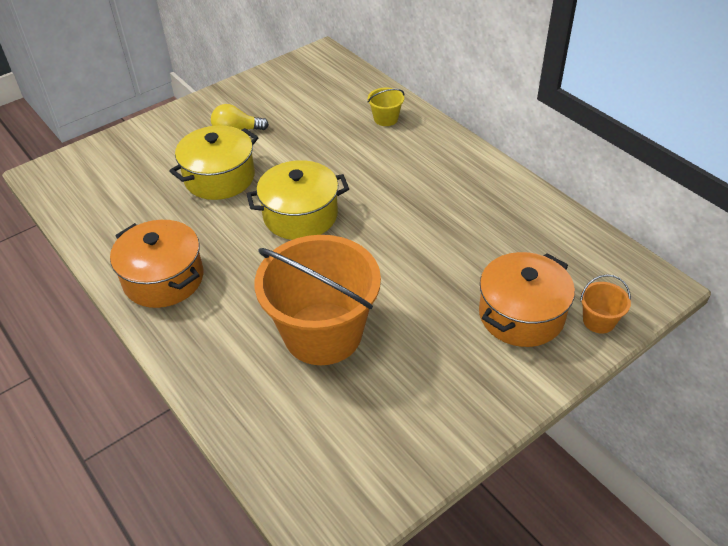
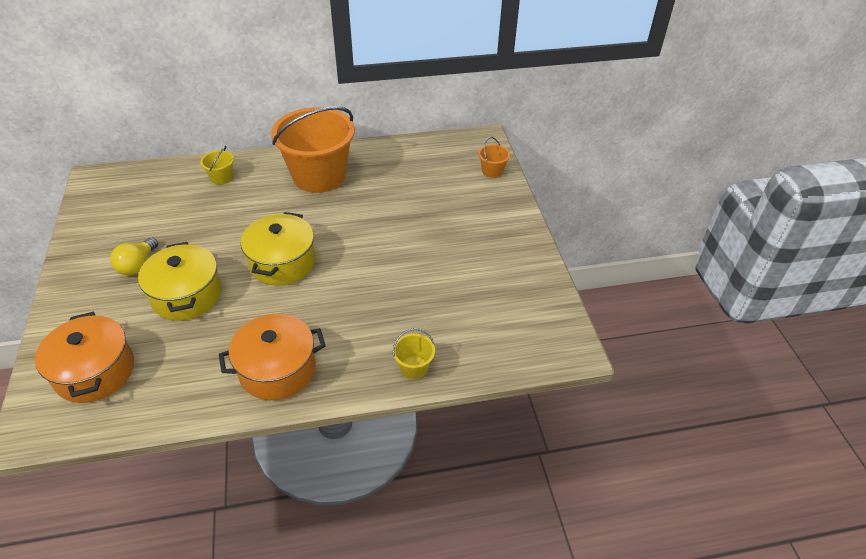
camera: 65 degrees left, 0 degrees up
(217, 382) = (414, 367): none -> yellow bucket
(323, 333) = (411, 293): orange bucket -> orange bucket (319, 176)
(521, 315) = (465, 197): orange pot -> orange pot (95, 371)

